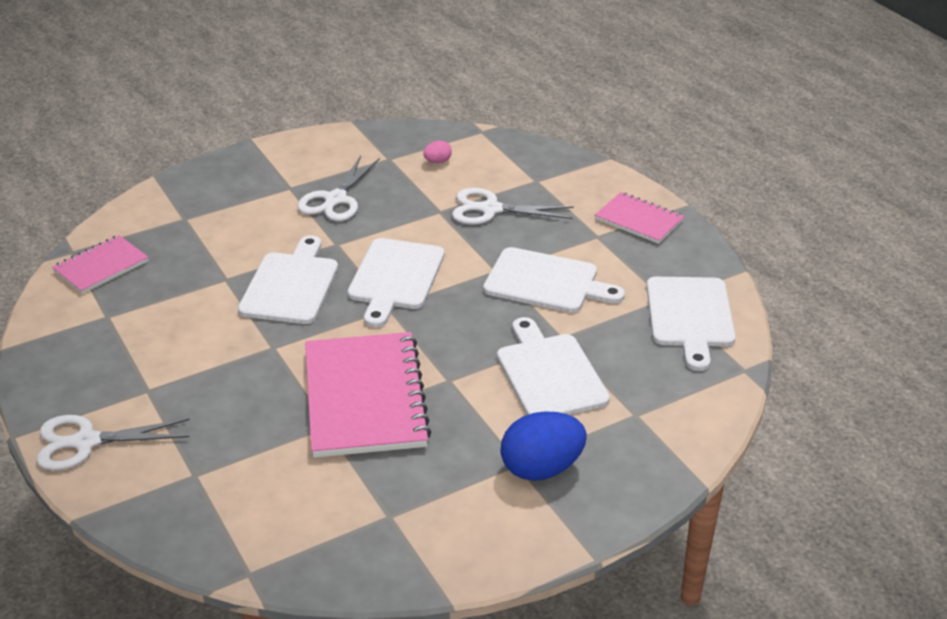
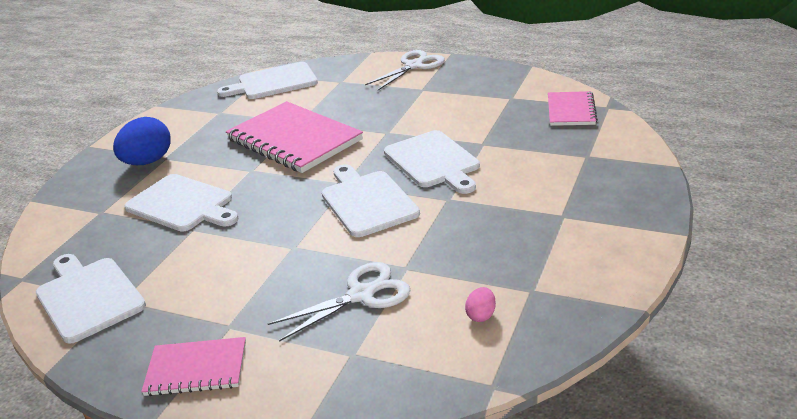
camera: 145 degrees right, 5 degrees down
(336, 199) = (508, 227): white scissors -> none
(546, 282) = (241, 259): white cutting board -> white cutting board (273, 82)

